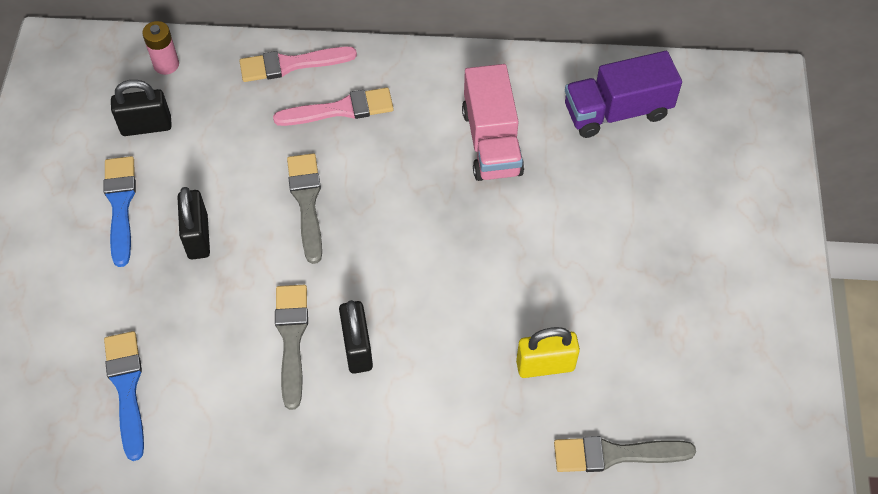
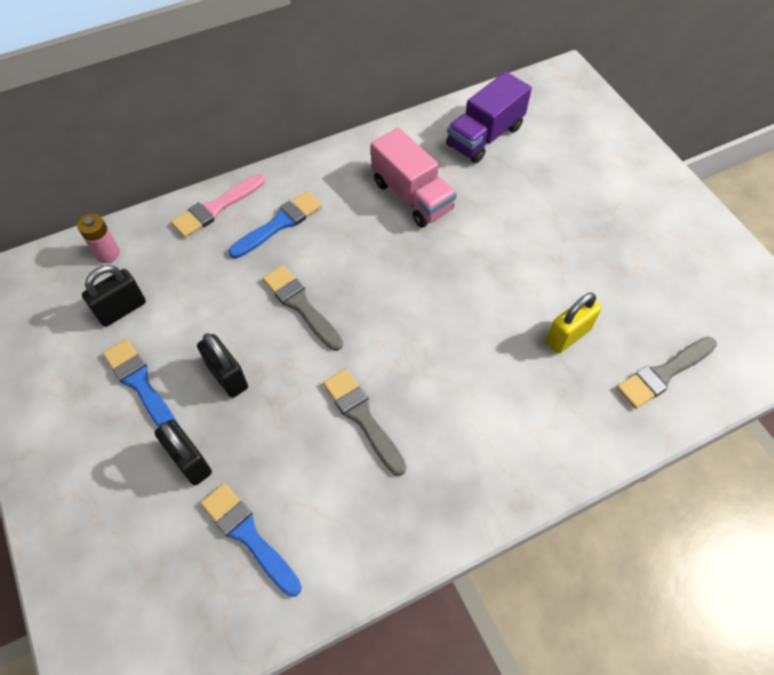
camera: 30 degrees left, 0 degrees up
(340, 109) = (279, 224): pink brush -> blue brush
(357, 348) = (420, 397): black padlock -> black padlock (189, 461)

